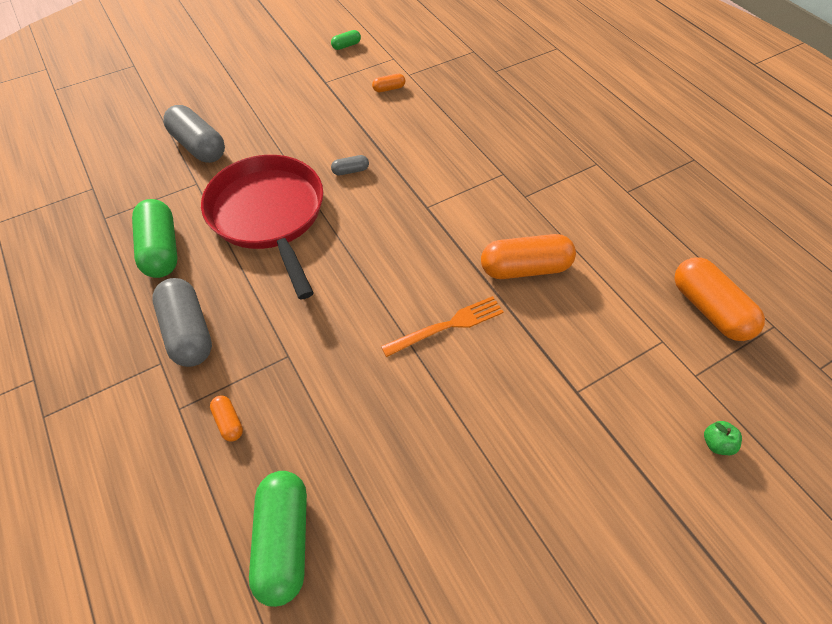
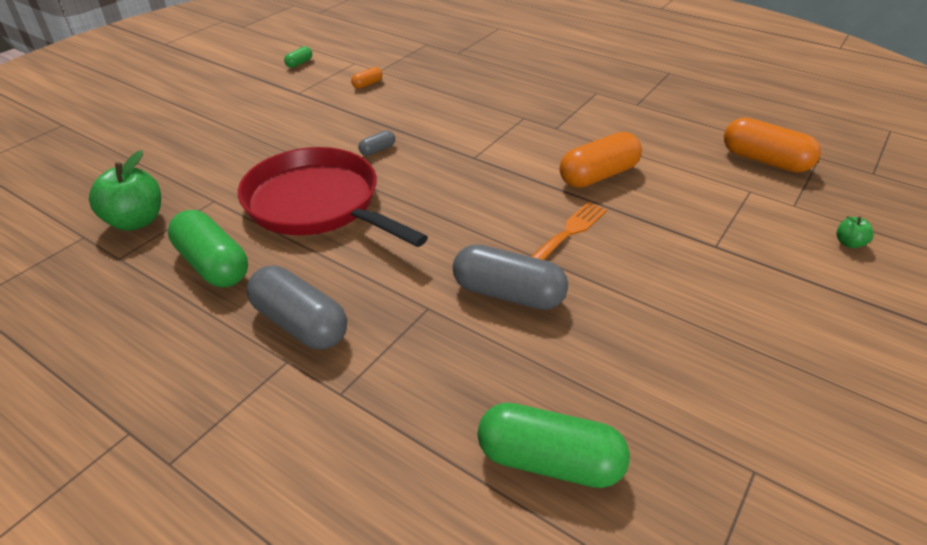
camera: 25 degrees left, 15 degrees down
(133, 185) = (136, 221): none -> green apple
(199, 146) = (194, 170): grey capsule -> grey capsule (508, 294)
(229, 422) = (407, 384): orange capsule -> none
(284, 540) = (549, 461): green capsule -> green capsule turned 45 degrees counterclockwise

